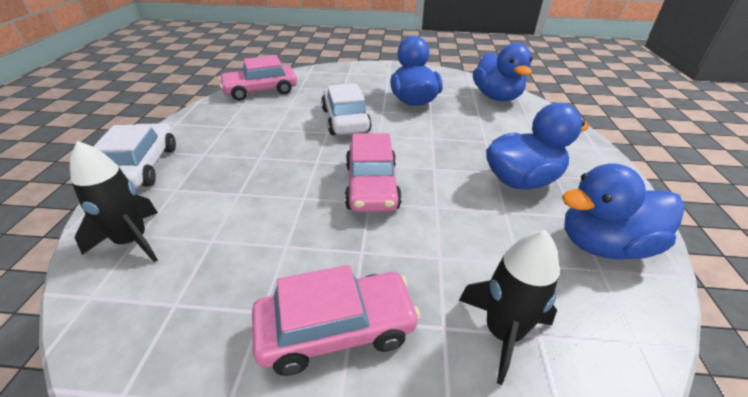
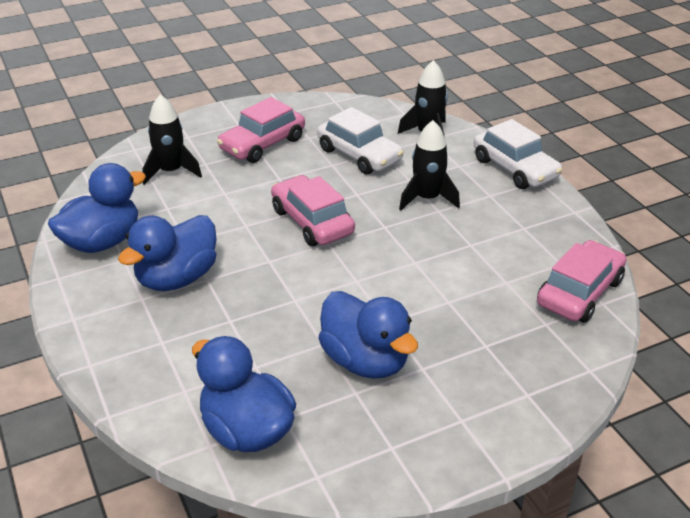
camera: 150 degrees right, 0 degrees up
(252, 169) = (427, 198): none -> black rocket
(345, 120) = (415, 286): white car -> white car (359, 155)

